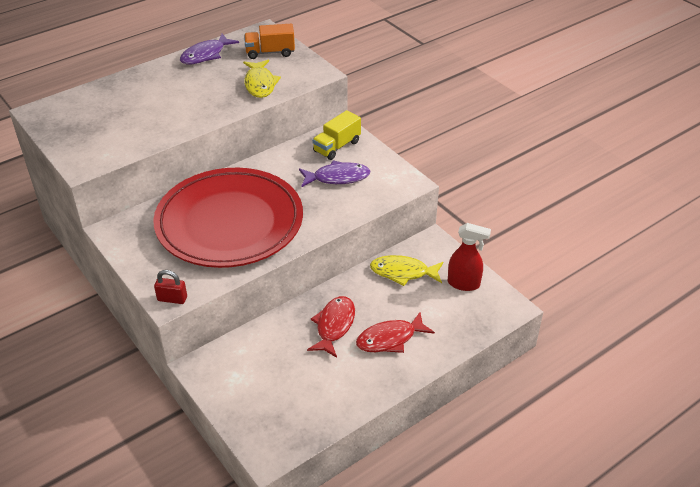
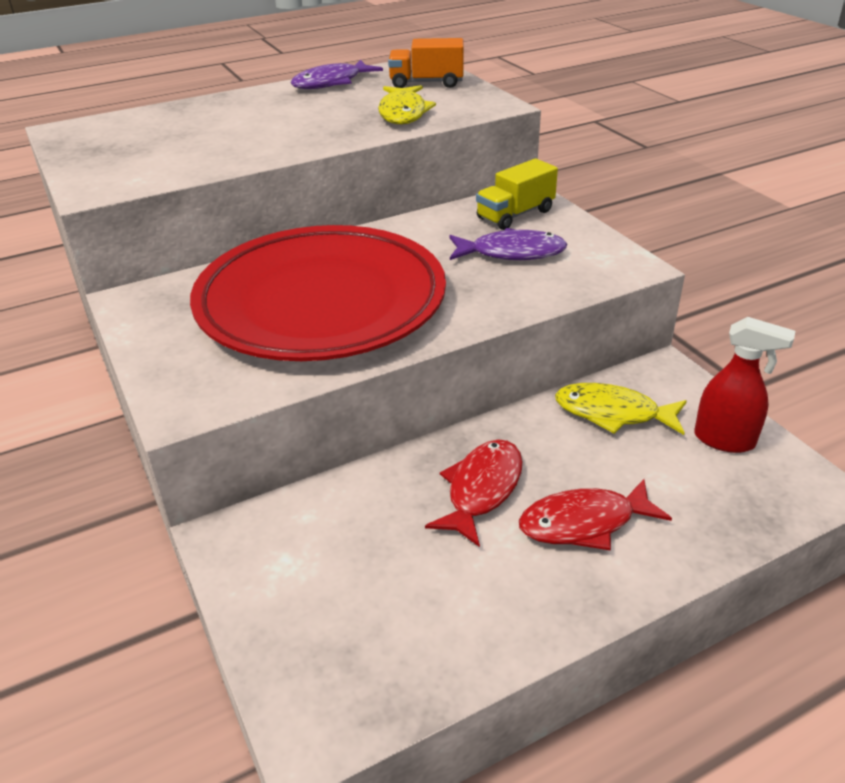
camera: 10 degrees right, 5 degrees down
(172, 299) = (187, 407): red padlock -> none

